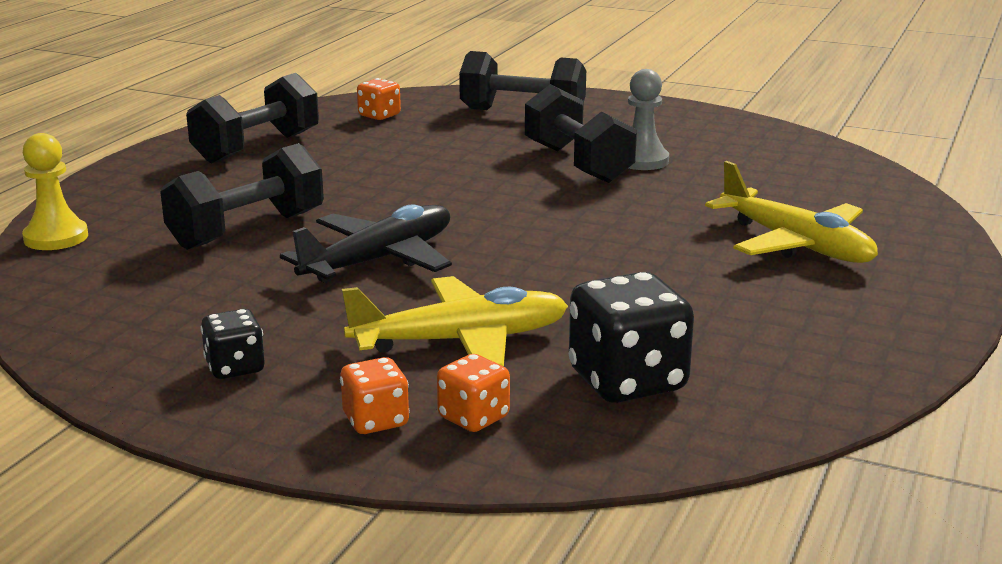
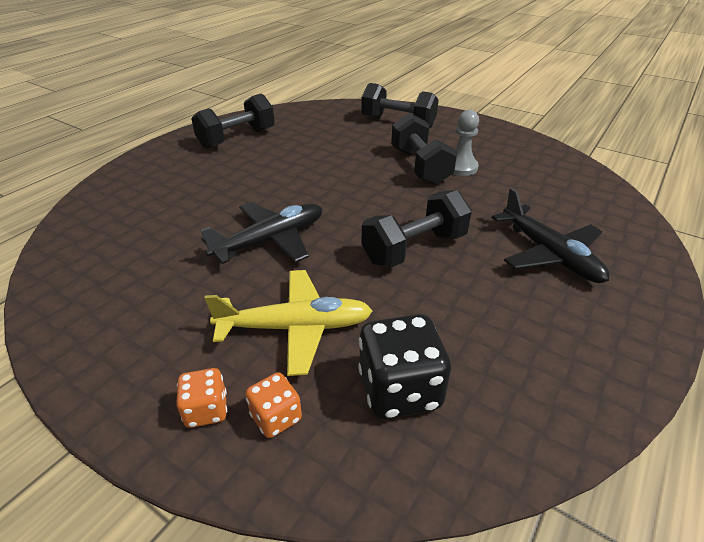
camera: 10 degrees right, 15 degrees up
(56, 237) = (92, 201): yellow pawn -> none
(235, 368) = (138, 336): black dice -> none
(247, 230) = (202, 206): black dumbbell -> black dumbbell (414, 248)
(379, 116) = (315, 119): orange dice -> none
(794, 244) = (548, 254): yellow plane -> black plane

